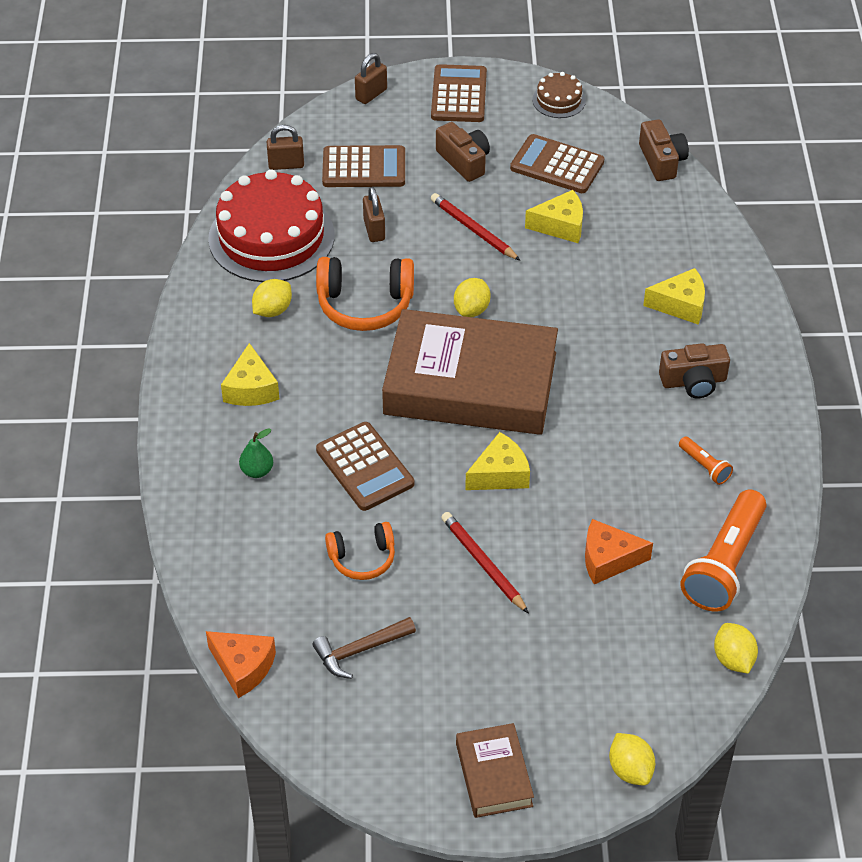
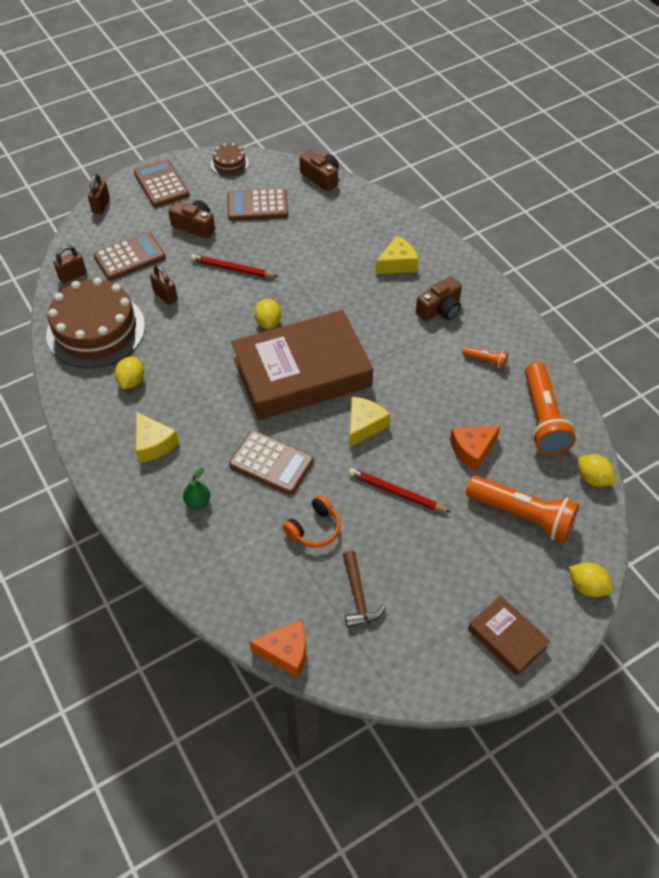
camera: 30 degrees left, 5 degrees up
(271, 237) = (96, 330): red cake -> brown cake
(360, 650) = (358, 596): brown hammer -> brown hammer turned 45 degrees counterclockwise
(365, 304) = (194, 349): orange headphones -> none
(560, 225) = (287, 243): yellow cheese -> none
(613, 658) = (522, 515): none -> orange flashlight

